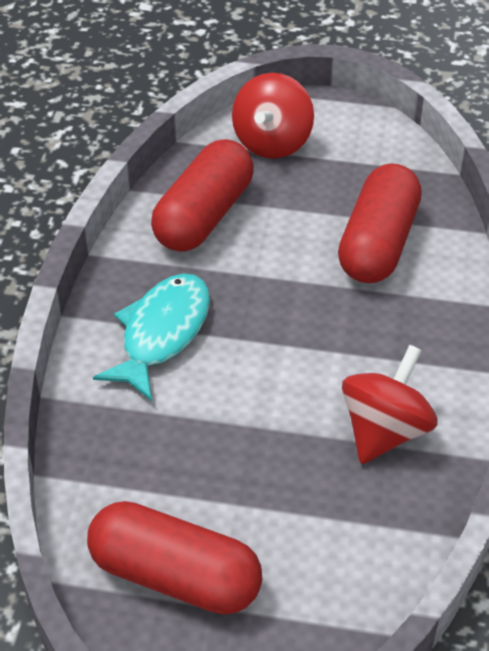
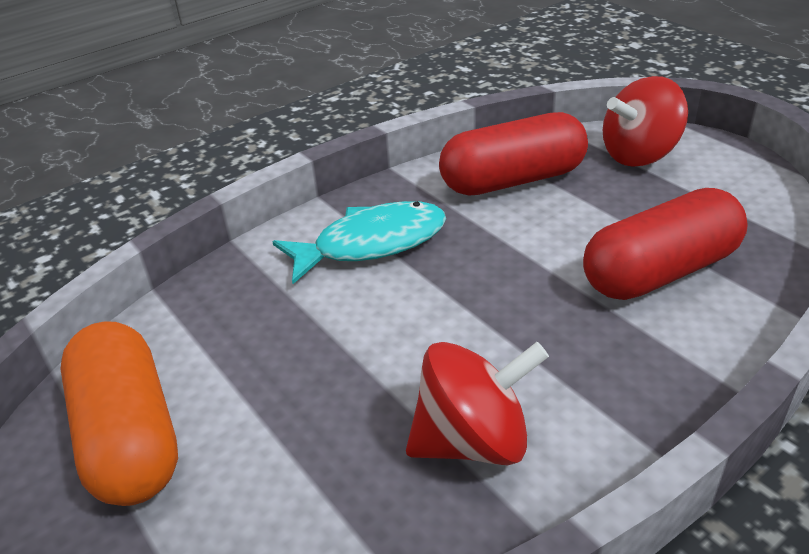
camera: 45 degrees right, 10 degrees down
(175, 575) = (130, 436): red capsule -> orange capsule

